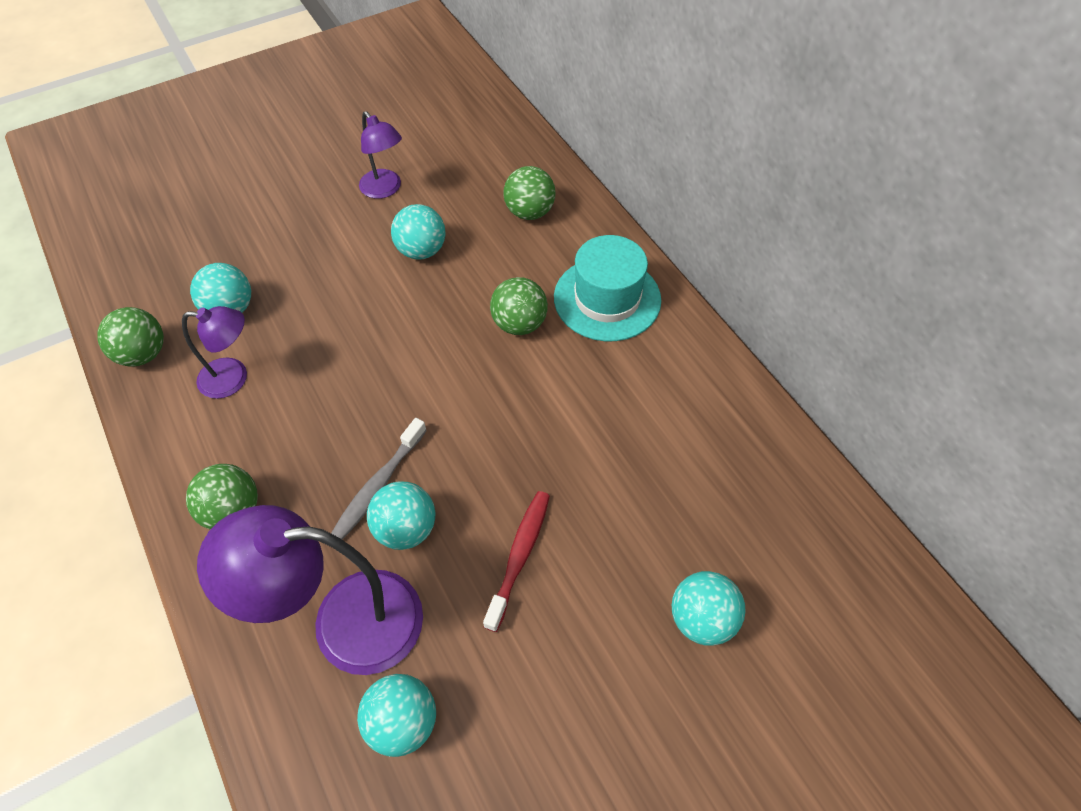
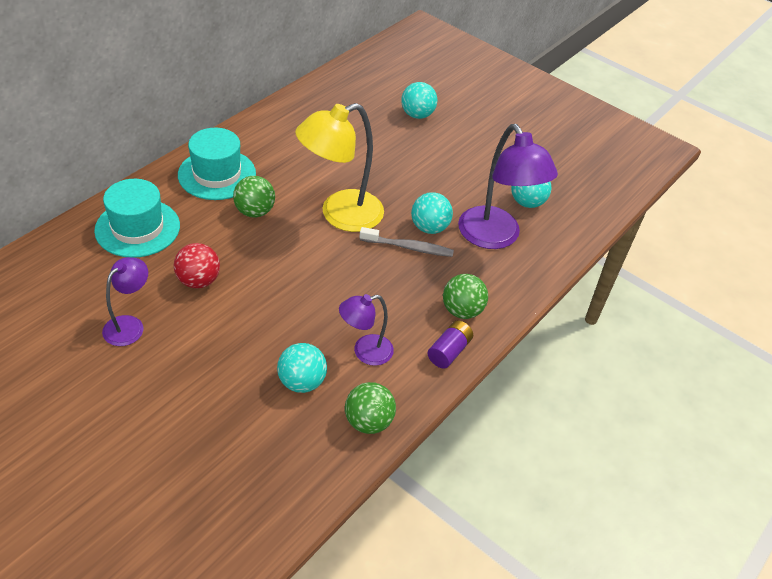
camera: 115 degrees left, 10 degrees down
(180, 469) = (449, 351): none -> purple battery
(233, 378) = (365, 352): purple lamp -> purple lamp turned 90 degrees counterclockwise
(421, 250) = (198, 281): turquoise ball -> red ball
(477, 418) = (340, 215): none -> yellow lamp
(519, 556) = (420, 180): red toothbrush -> none
(529, 212) = (137, 228): green ball -> turquoise hat

